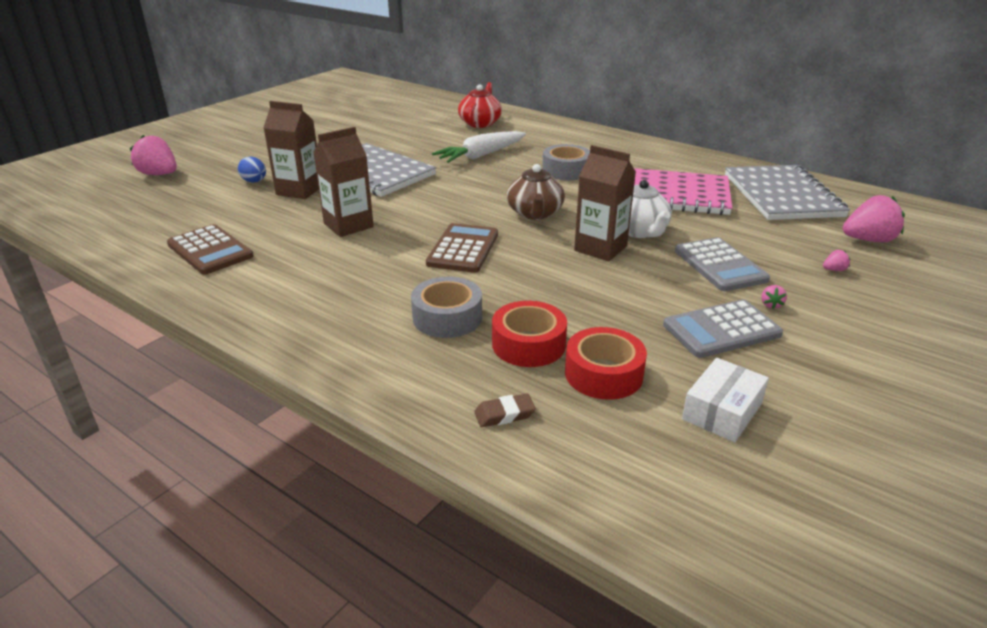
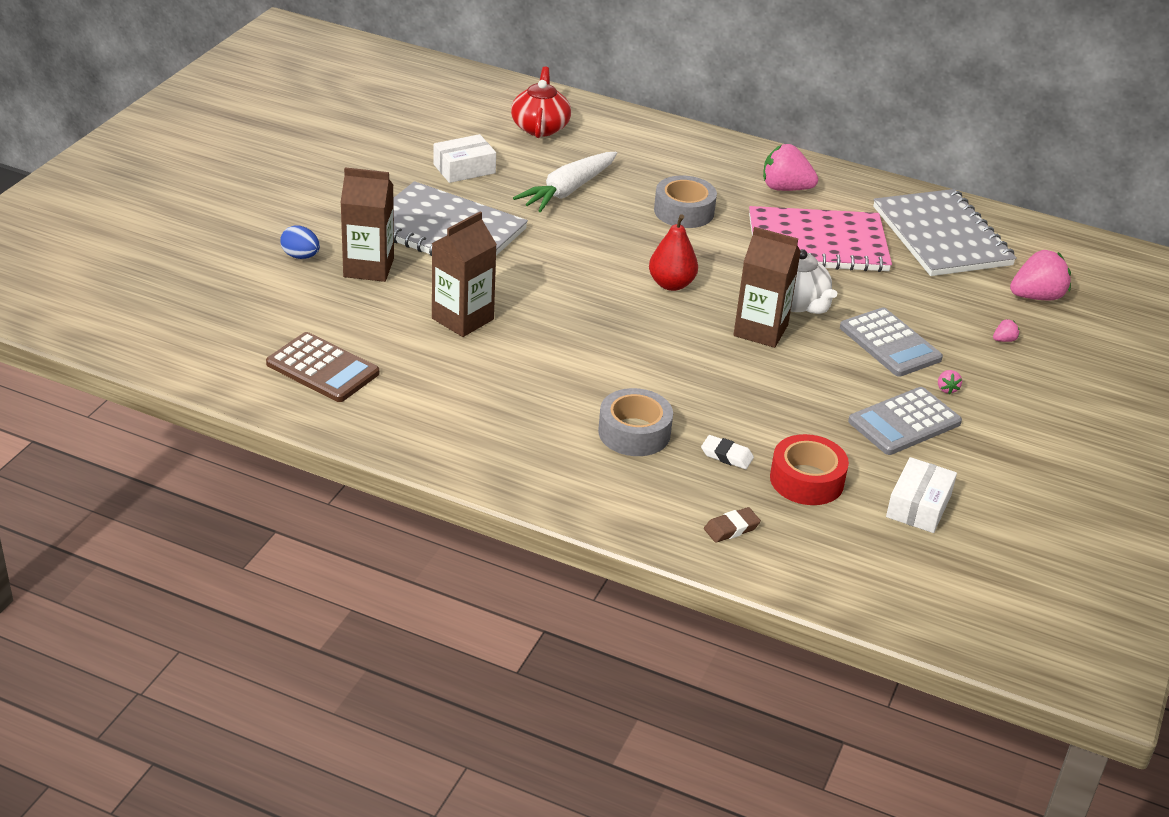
camera: 15 degrees left, 5 degrees up
(159, 174) = (163, 252): pink strawberry -> pink strawberry (785, 188)
(411, 141) = (464, 169): none -> white box
(463, 249) = (611, 343): brown calculator -> none
(528, 344) = (726, 455): red tape -> white eraser
(535, 213) = (671, 284): brown teapot -> red pear

